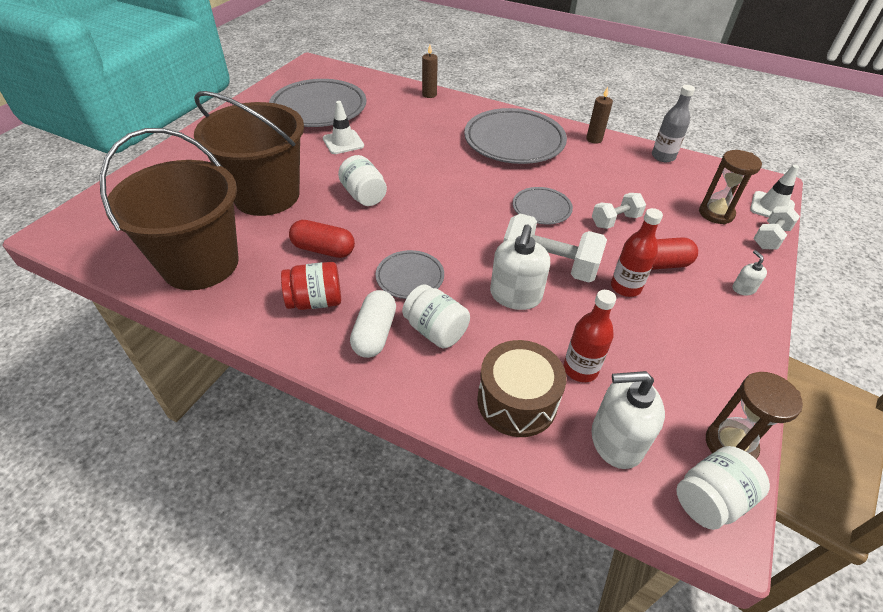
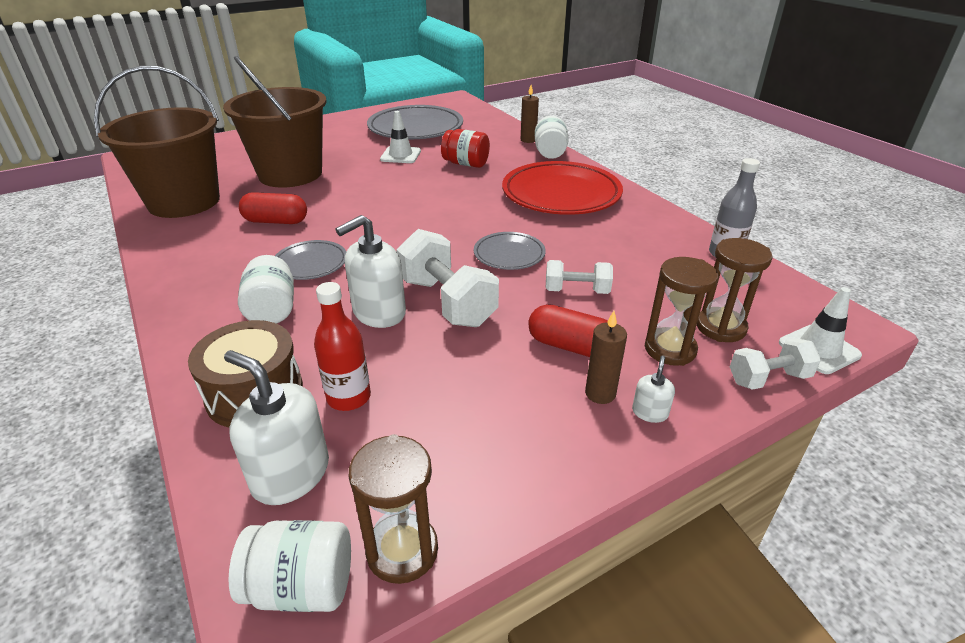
camera: 35 degrees right, 10 degrees down
(315, 301) = (218, 253): red jar -> red jar (466, 164)
(323, 249) = (276, 221): red capsule -> red capsule turned 45 degrees counterclockwise
(364, 195) = (362, 195): white jar -> white jar (550, 153)
(375, 333) = (225, 291): white capsule -> none
(514, 141) = (561, 194): grey plate -> red plate
(594, 139) = (656, 216): brown candle -> brown candle (600, 393)
(625, 287) = (501, 351): red bottle -> none
(708, 241) = (670, 349): none -> brown hourglass

